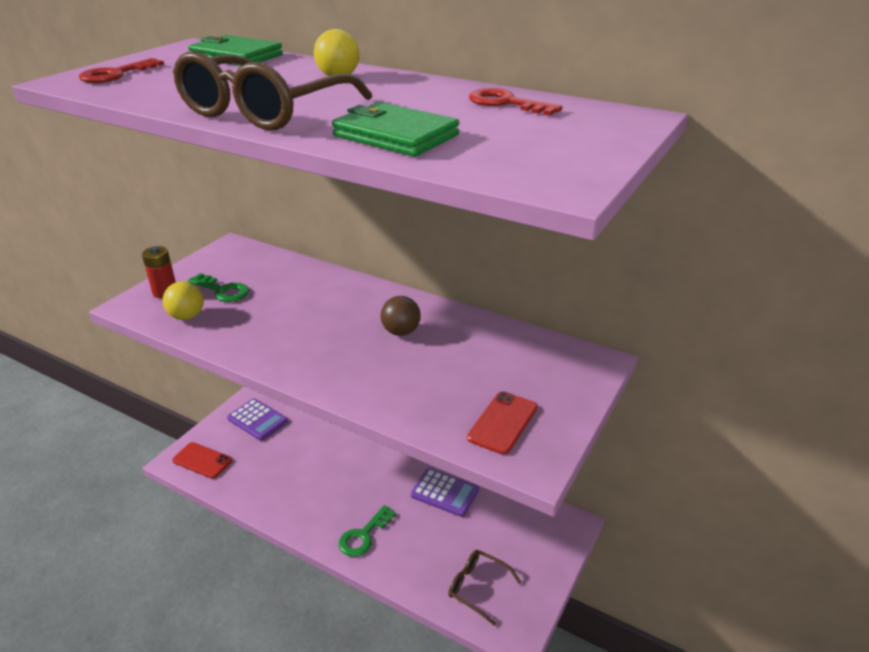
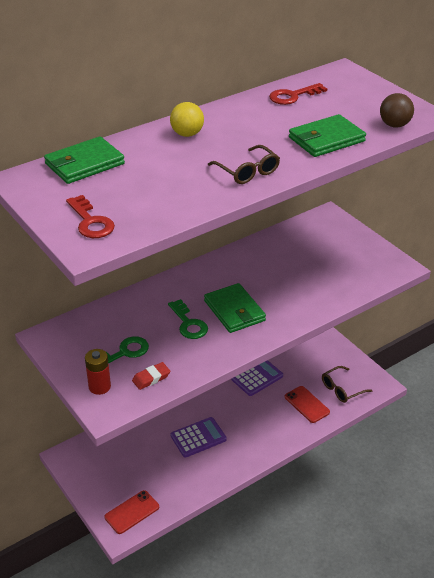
camera: 65 degrees left, 5 degrees up
(187, 316) = (151, 378): yellow ball -> red eraser
(257, 420) = (104, 464): purple calculator -> purple calculator (198, 437)
(265, 111) = (247, 172): brown glasses -> brown glasses, size x0.54
(330, 339) = (234, 311): none -> green wallet
(364, 535) = (271, 430): green key -> green key (188, 323)
(401, 332) = (247, 278): brown ball -> brown ball (394, 125)
(503, 422) = (362, 266): red phone -> red phone (307, 404)

